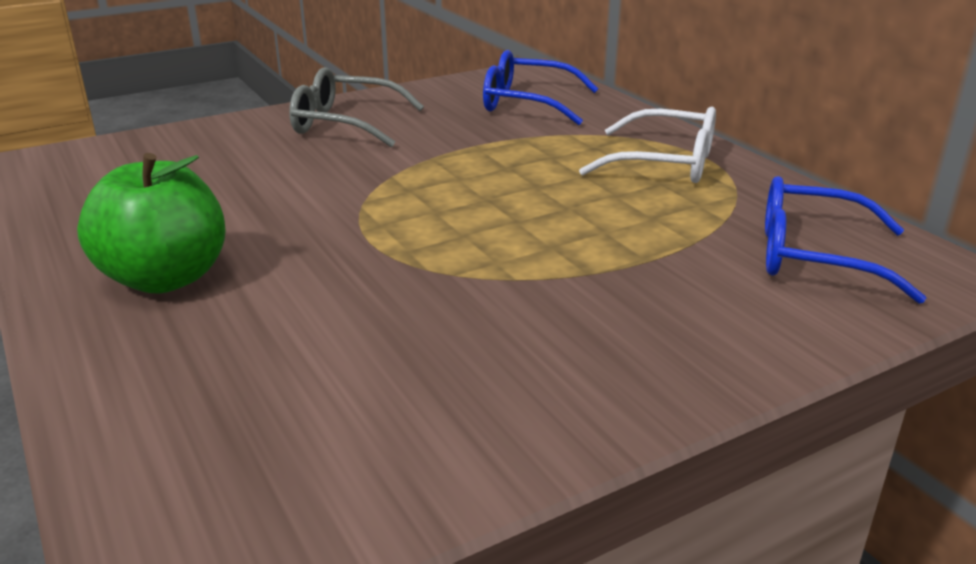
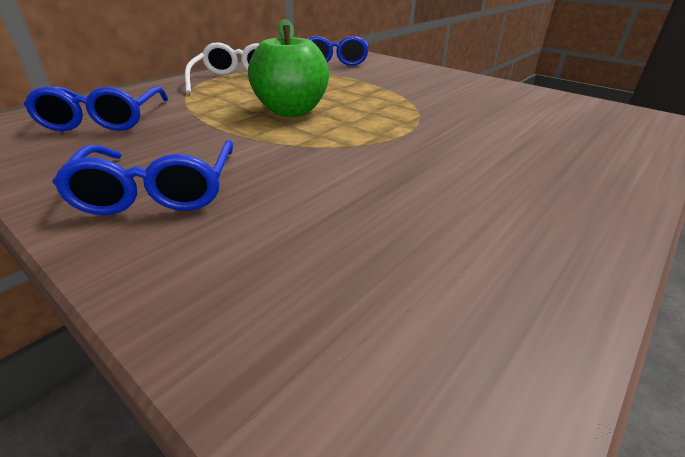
camera: 110 degrees left, 5 degrees up
(165, 278) = (534, 184): green apple -> green apple (291, 111)
(345, 124) = (158, 191): grey glasses -> blue glasses

